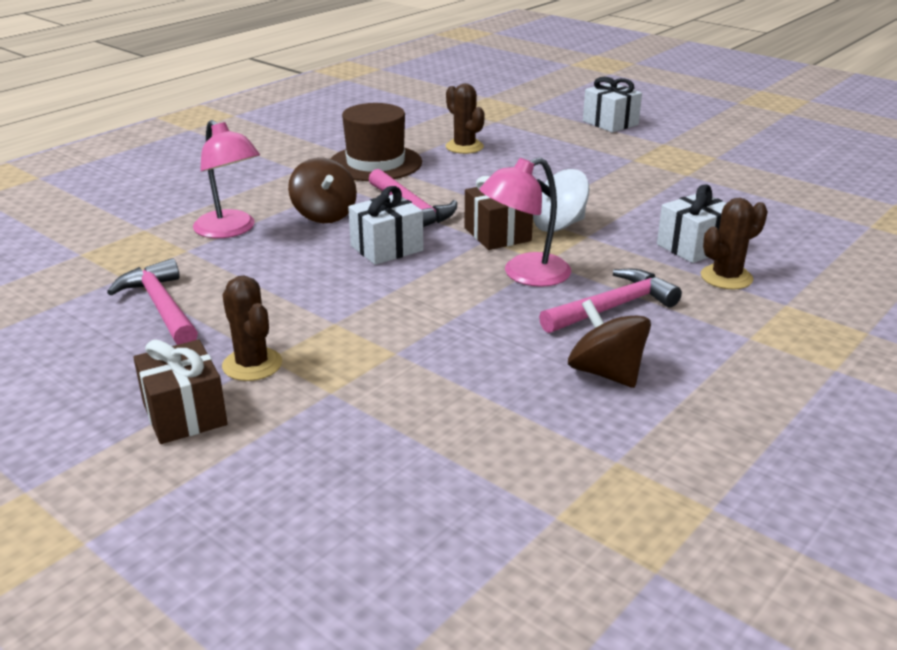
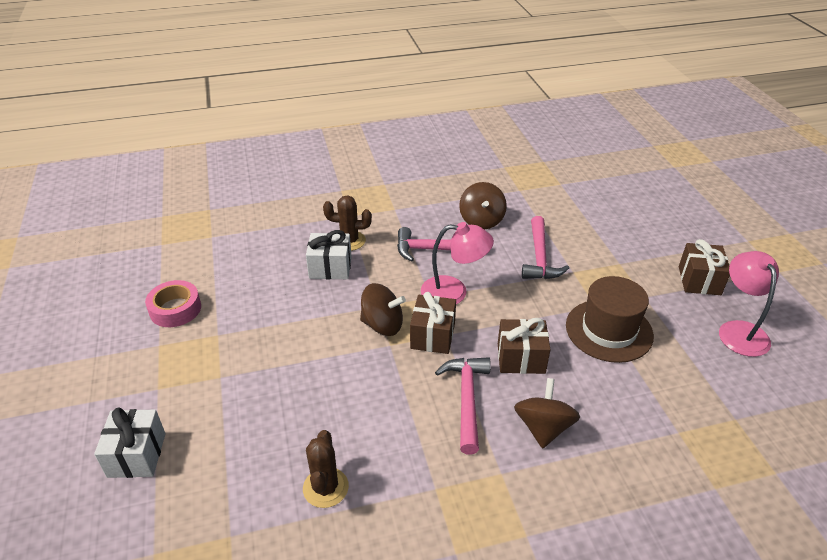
camera: 145 degrees left, 10 degrees up
(161, 307) = (706, 369): pink hammer -> pink hammer (539, 257)
(230, 230) = (634, 444): pink lamp -> pink lamp (739, 330)
(252, 364) = (655, 296): brown cactus -> none
(375, 163) = (439, 502): brown hat -> brown hat (609, 330)
(387, 248) = (521, 358): white gift -> brown gift
(558, 225) = (382, 325): white spinning top -> brown spinning top
(757, 175) = (175, 309): none -> pink tape

